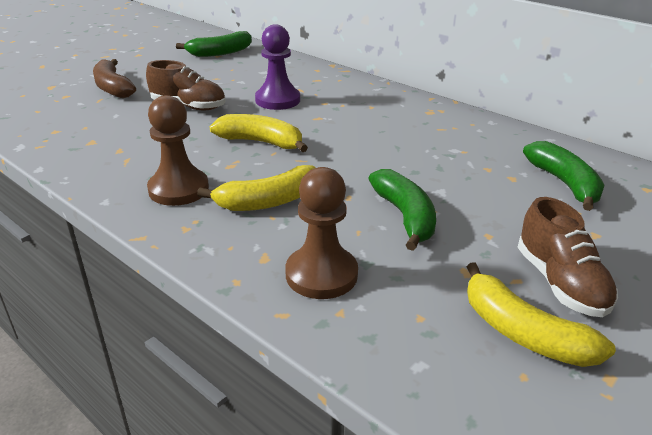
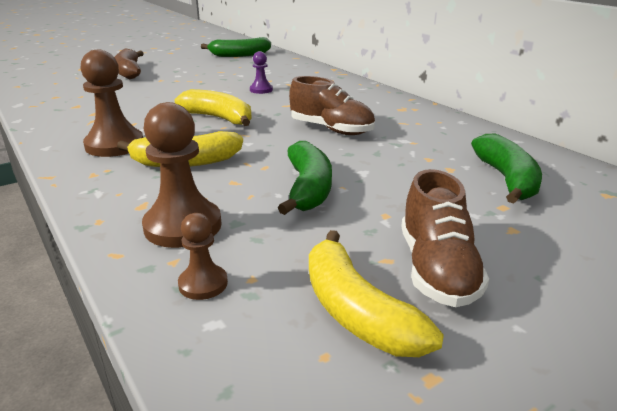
camera: 15 degrees right, 5 degrees down
(189, 106) = (179, 88): brown shoe -> brown shoe (331, 129)
(277, 100) = (261, 90): purple pawn -> purple pawn, size x0.54
(383, 330) = (203, 284): none -> brown pawn

